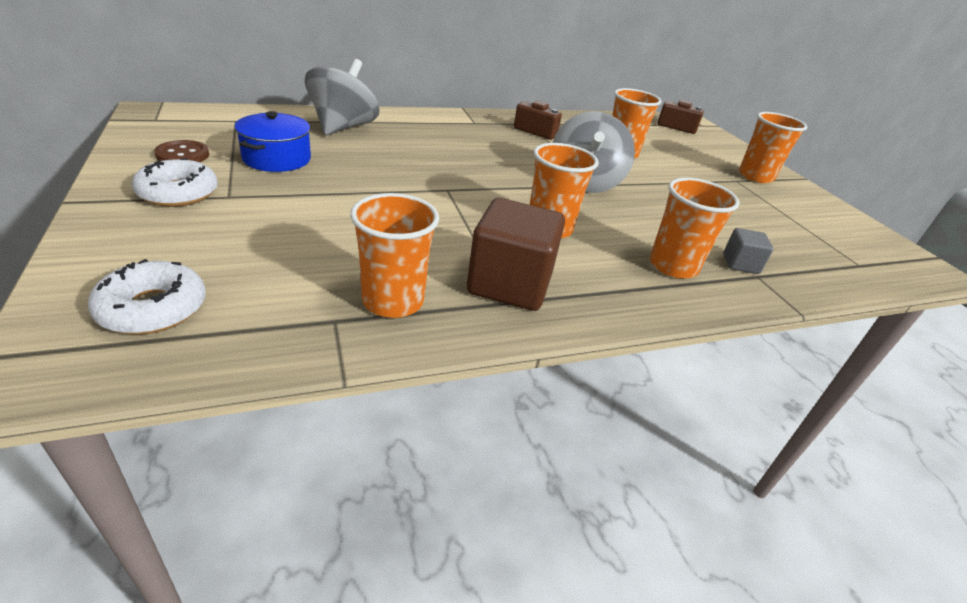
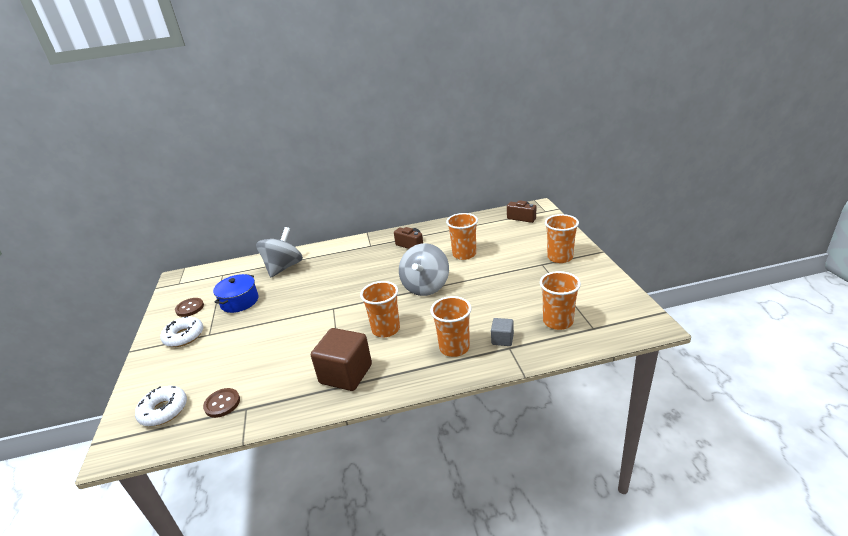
camera: 15 degrees right, 5 degrees down
(282, 308) = (222, 404): none -> brown button
(393, 301) = (278, 393): orange cup -> orange cup (558, 321)

